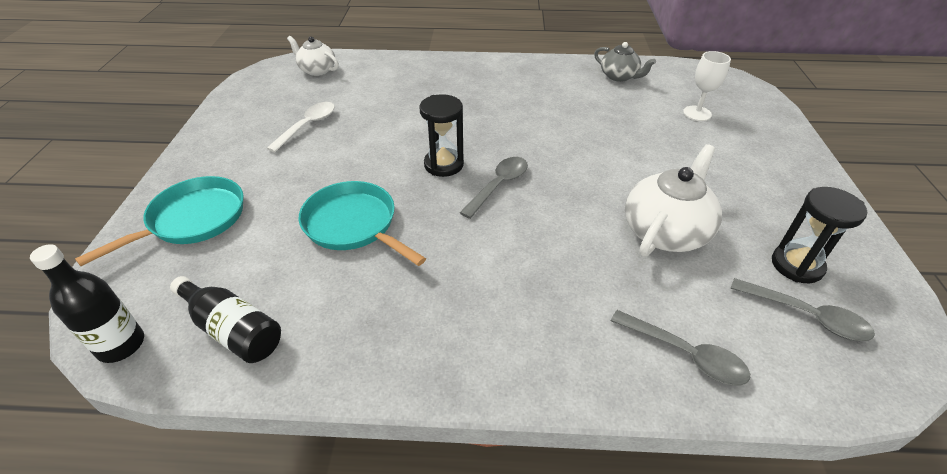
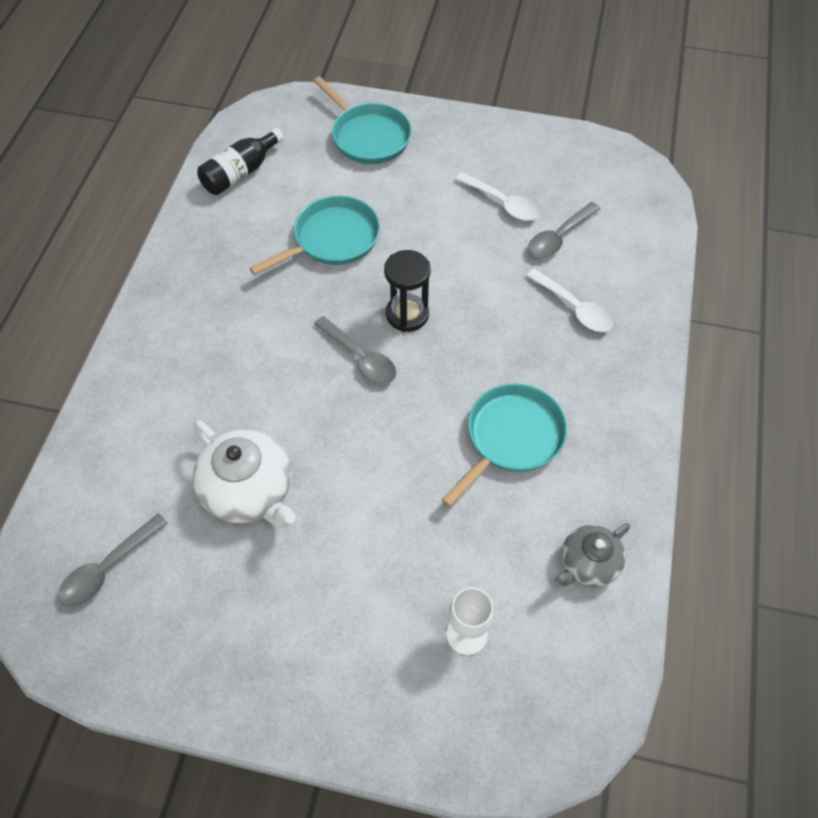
camera: 100 degrees right, 15 degrees up
(121, 345) = (248, 120): black bottle -> none
(317, 70) = (631, 207): white teapot -> none
(420, 89) = (574, 307): none -> white spoon
(544, 107) = (511, 438): none -> turquoise pan
(685, 354) = (112, 448): grey spoon -> grey spoon (559, 237)
(796, 265) = (165, 597): black hourglass -> none

